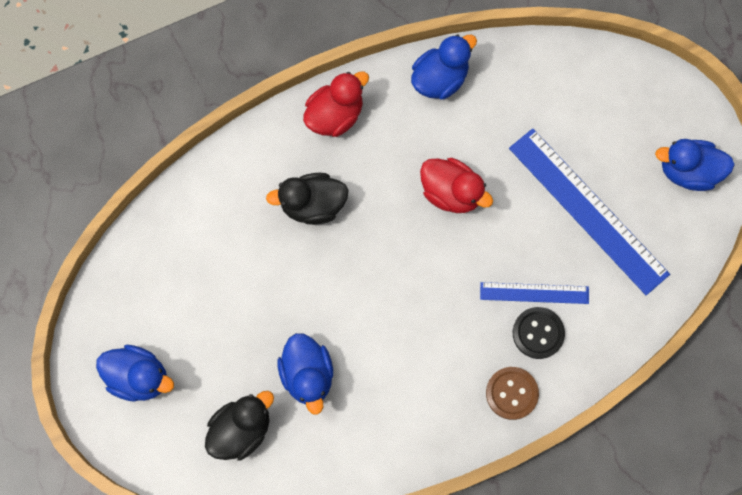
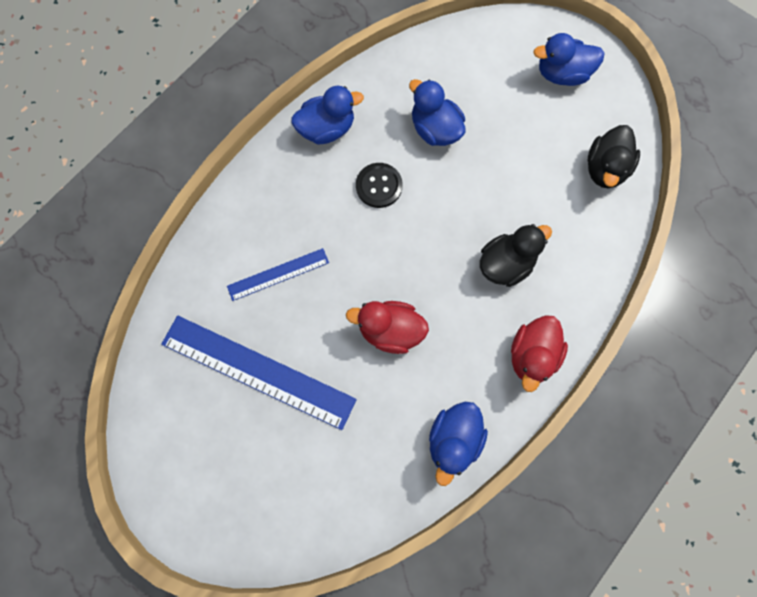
camera: 155 degrees right, 0 degrees up
(241, 429) = (463, 72): black duck -> black duck (605, 169)
(511, 393) = (265, 185): brown button -> none
(538, 333) = (261, 242): black button -> black button (379, 186)
(688, 171) = (174, 455): blue duck -> blue duck (327, 129)

